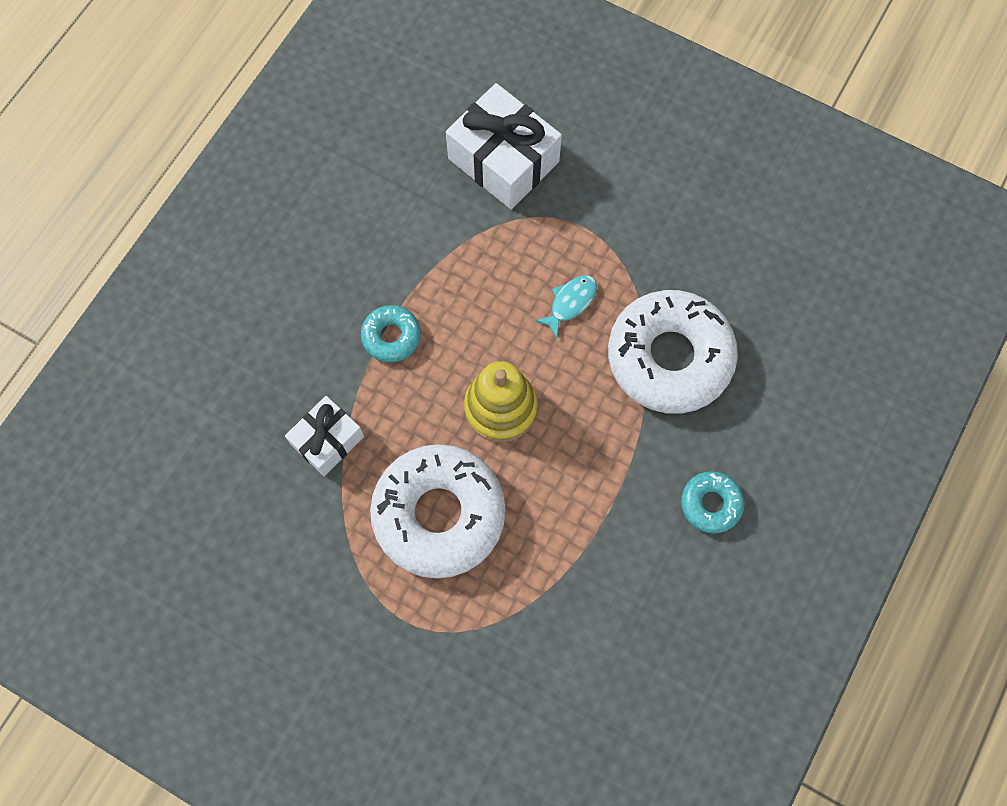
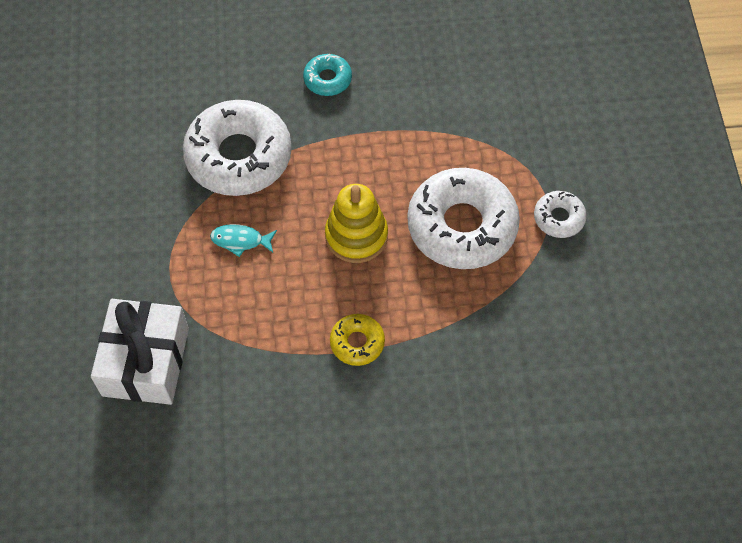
camera: 125 degrees left, 10 degrees down
(327, 440) = (469, 331): white gift -> none
(377, 618) = (559, 218): none -> white donut
(391, 336) = (357, 343): turquoise donut -> yellow donut

